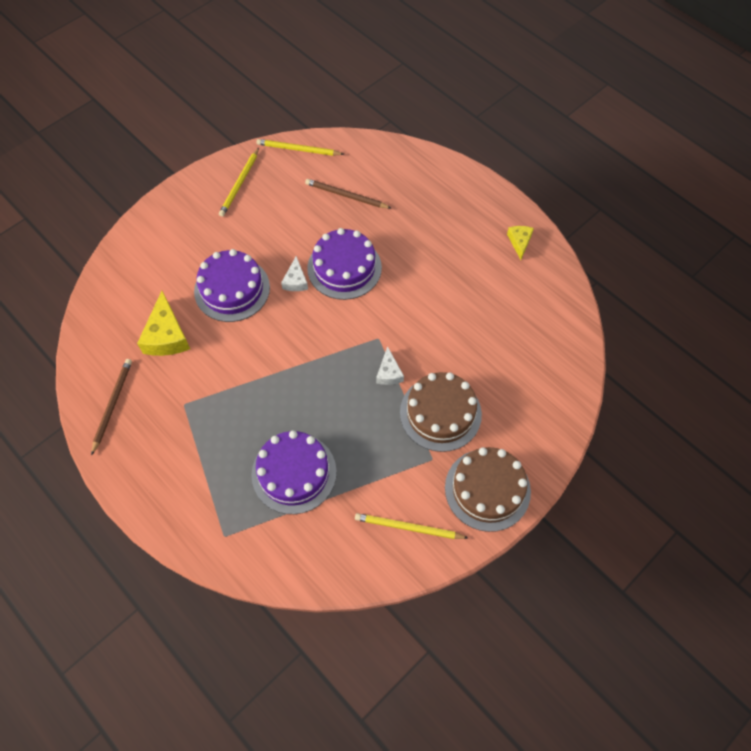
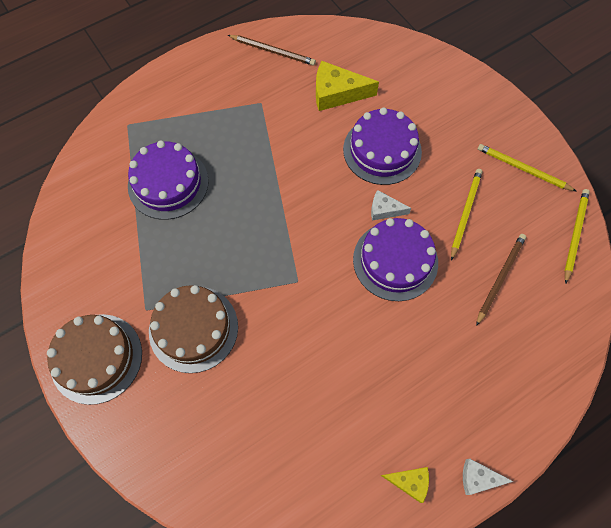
camera: 100 degrees right, 5 degrees up
(389, 373) = (253, 285): white cheese -> white cheese (478, 478)
(408, 527) = (83, 273): yellow pencil -> yellow pencil (465, 213)

